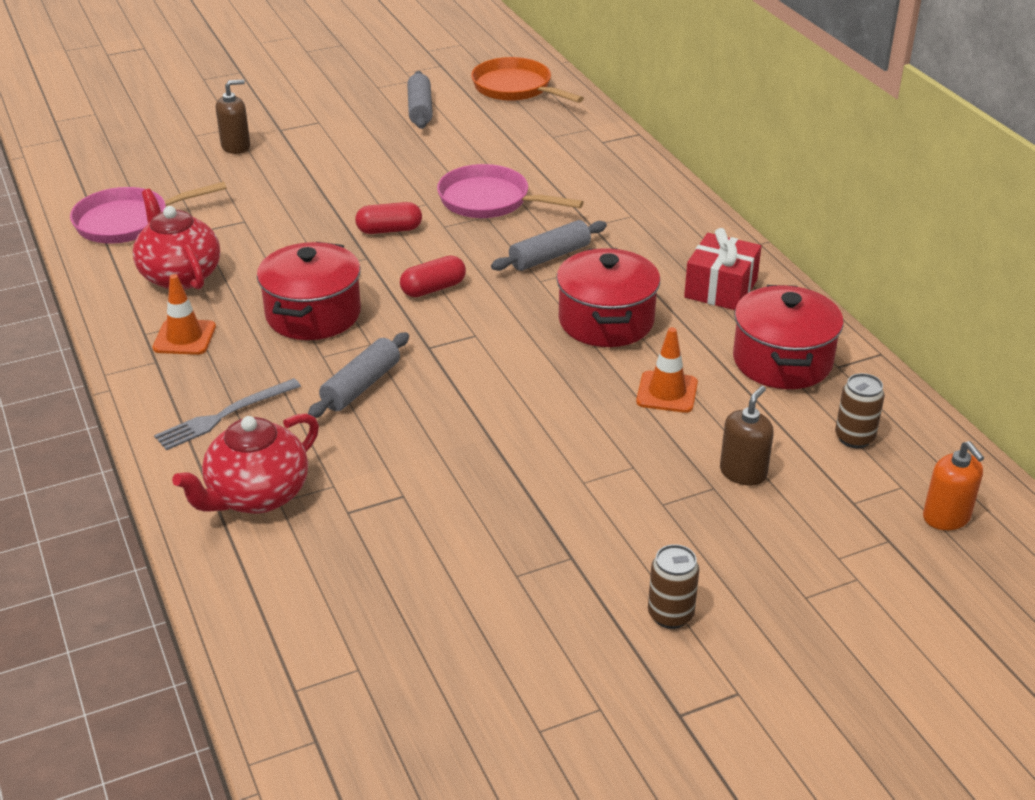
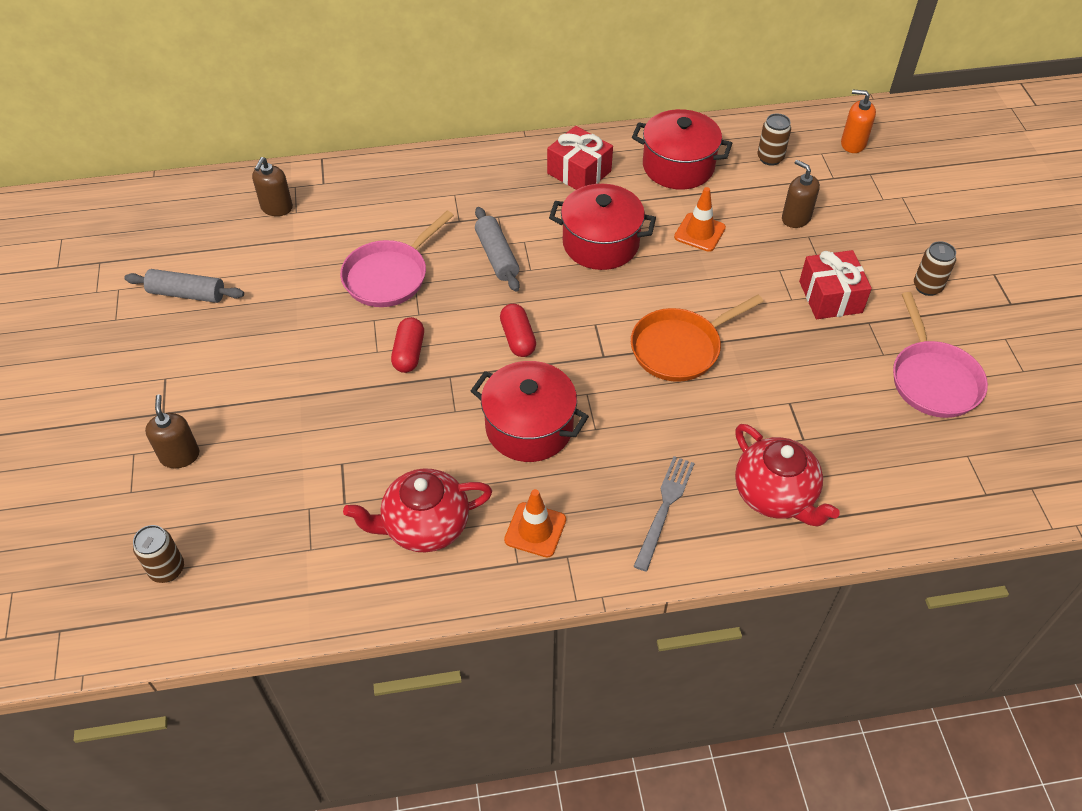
camera: 75 degrees left, 15 degrees up
(120, 167) = (167, 569): none -> brown can
(128, 222) = (297, 567): pink pan -> pink pan (933, 379)
(224, 416) = (664, 508): grey fork -> grey fork turned 135 degrees counterclockwise
(361, 386) = (645, 408): grey rolling pin -> none
(516, 88) = (186, 217): orange pan -> orange pan (680, 348)
(553, 126) = (276, 208): none -> brown soap dispenser
(603, 517) = (830, 297): none -> red gift
(946, 517) = (853, 144): orange soap dispenser -> orange soap dispenser turned 150 degrees counterclockwise

